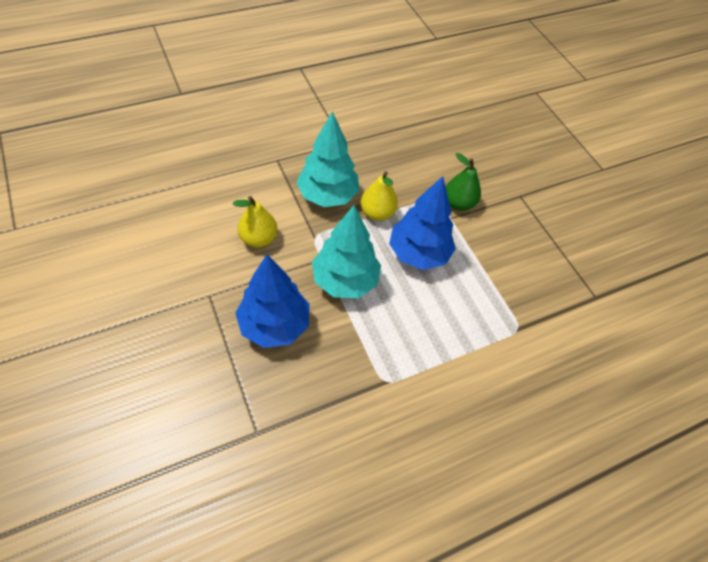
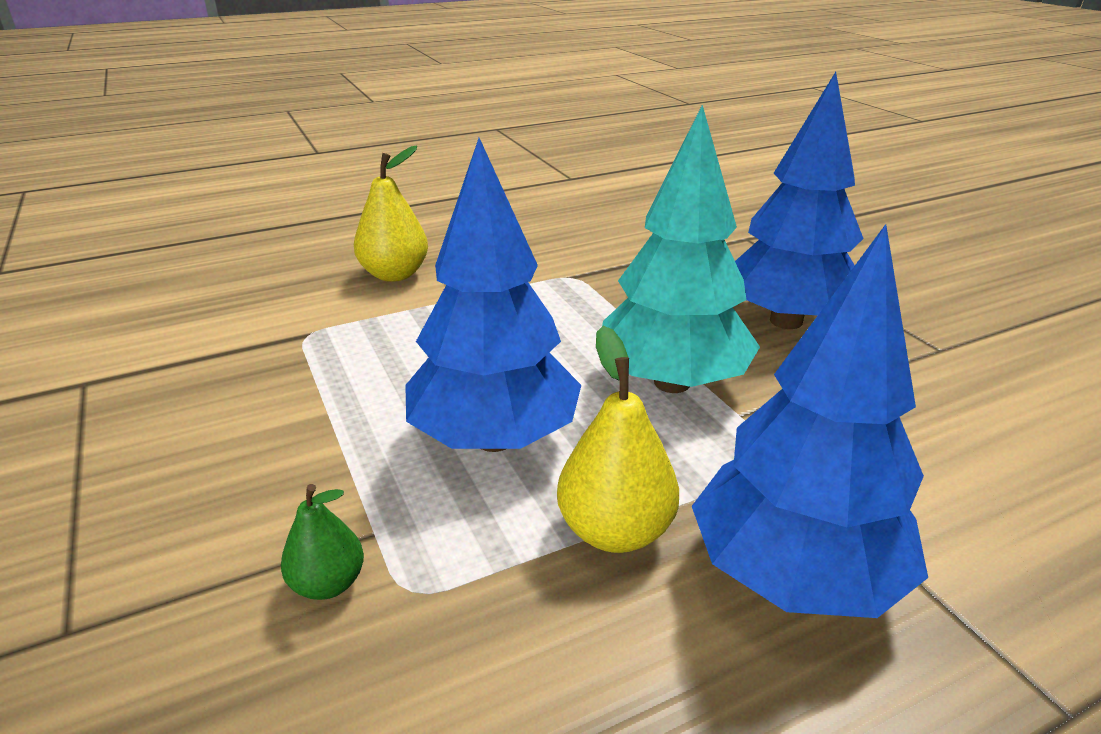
camera: 175 degrees left, 25 degrees down
(258, 238) = (922, 445): yellow pear -> yellow pear (394, 274)
(328, 195) = (793, 575): turquoise tree -> blue tree
(458, 203) = (328, 583): green pear -> green pear, size x0.61

